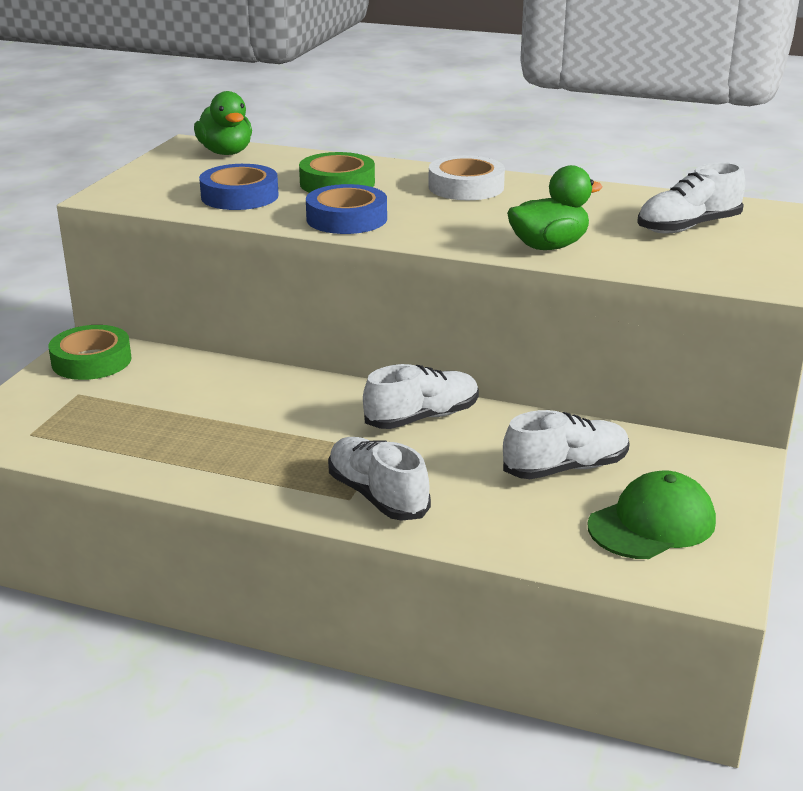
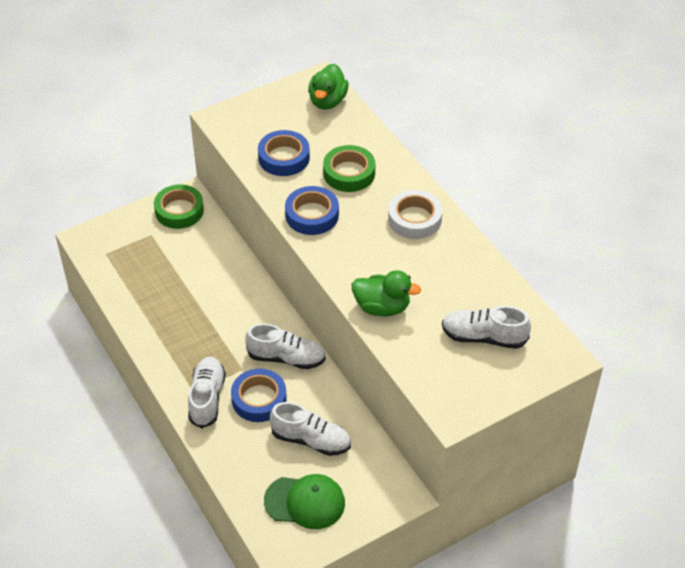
camera: 40 degrees right, 20 degrees up
(446, 465) = (259, 399): none -> blue tape

